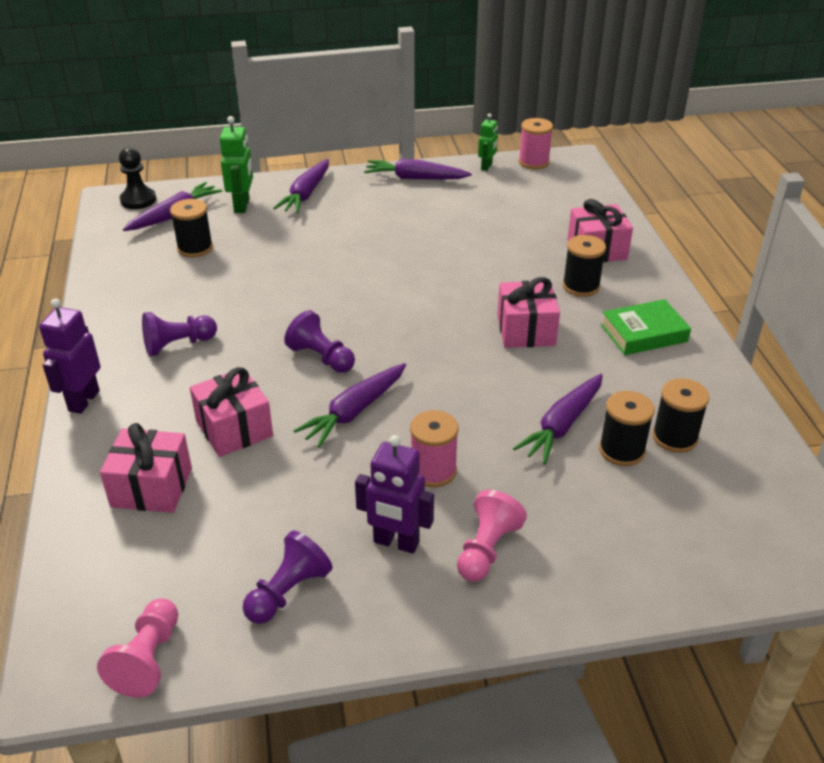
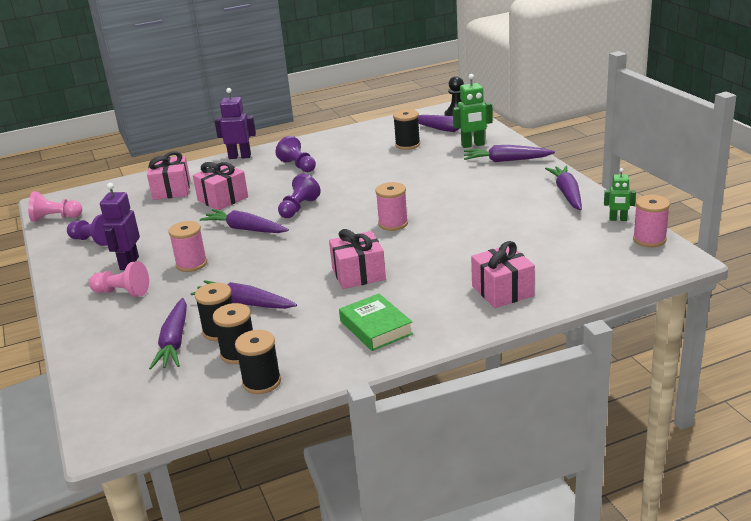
camera: 80 degrees right, 10 degrees down
(415, 290) = (393, 224): none -> pink spool
(581, 286) = (435, 290): black spool -> black spool (261, 382)
(638, 493) = (174, 342): none -> purple carrot

